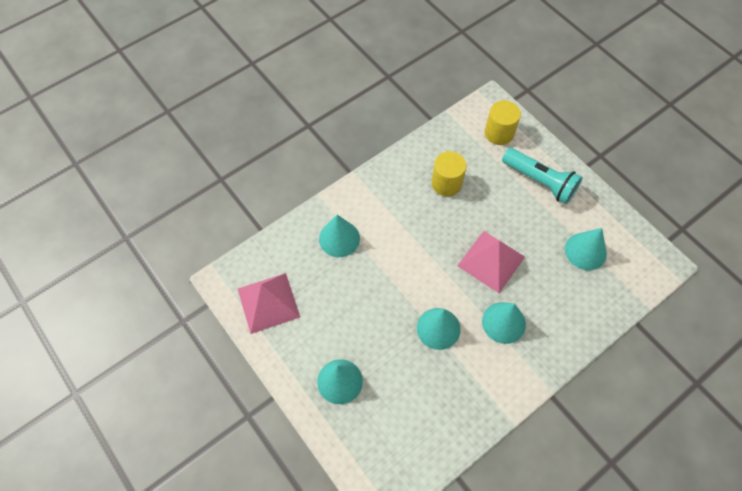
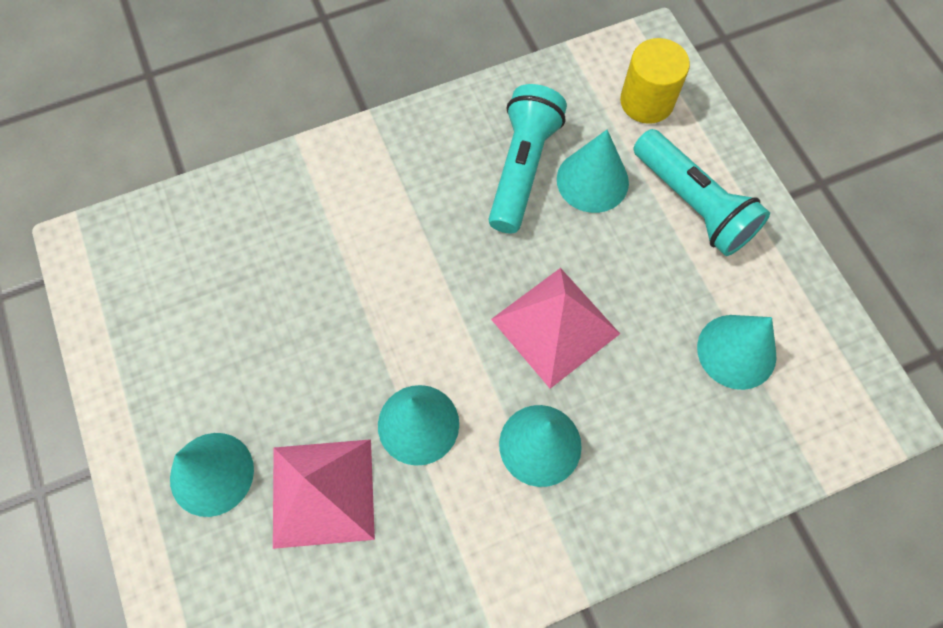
camera: 15 degrees right, 5 degrees up
(268, 302) = (143, 302): pink pyramid -> pink pyramid (323, 492)
(339, 238) = (303, 220): turquoise cone -> turquoise cone (592, 180)
(446, 183) = (523, 168): yellow cylinder -> turquoise flashlight

